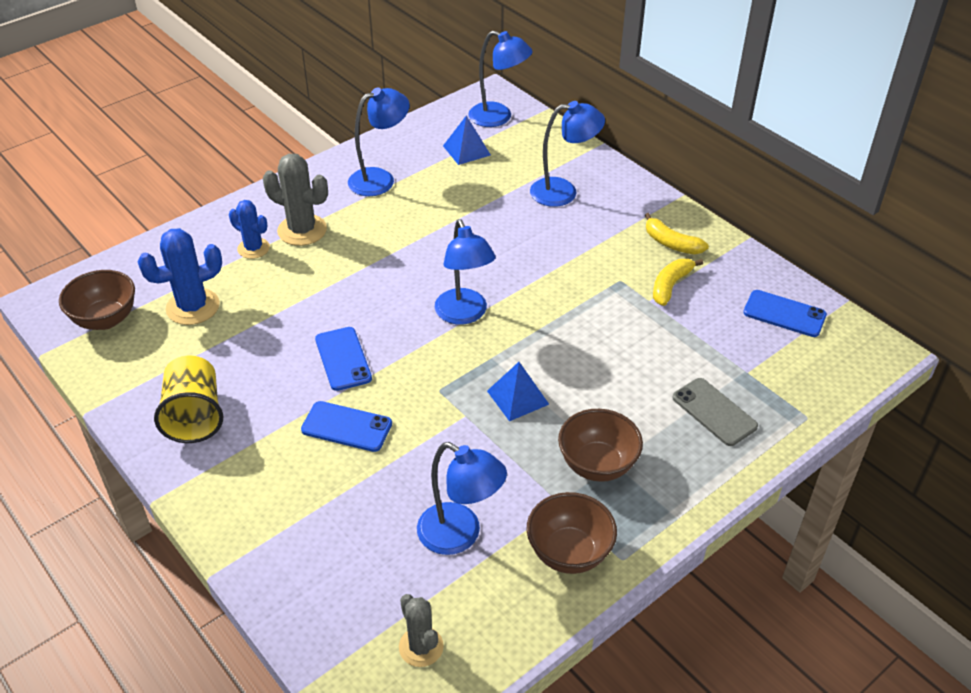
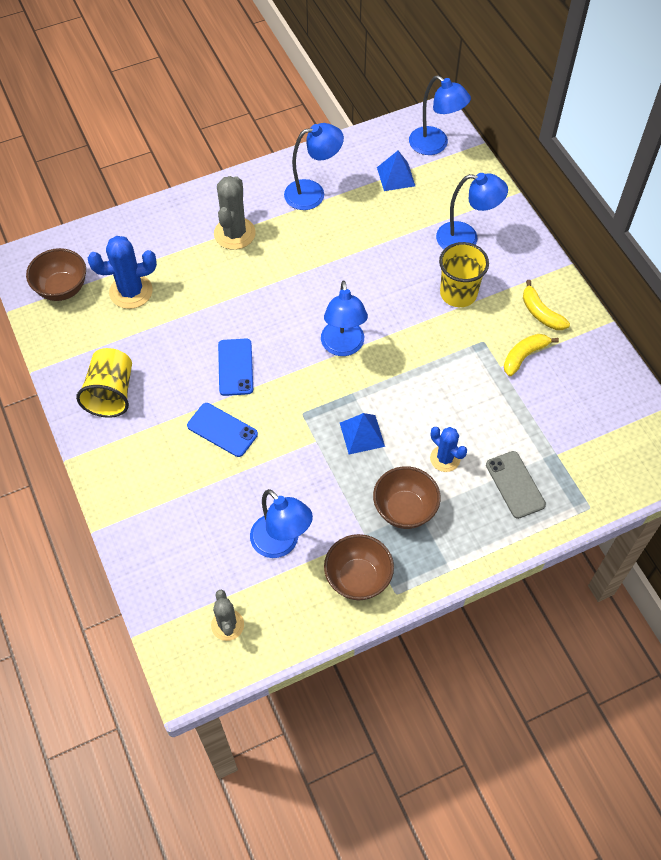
camera: 15 degrees right, 15 degrees up
(253, 248) = (191, 244): blue cactus -> blue cactus (445, 458)
(302, 230) = (234, 233): grey cactus -> grey cactus turned 60 degrees clockwise
(575, 241) = (458, 293): none -> yellow cup
(784, 314) = (611, 405): blue phone -> none

